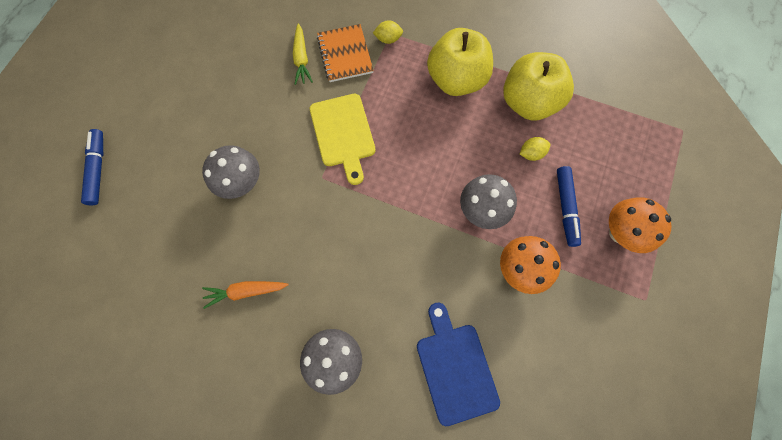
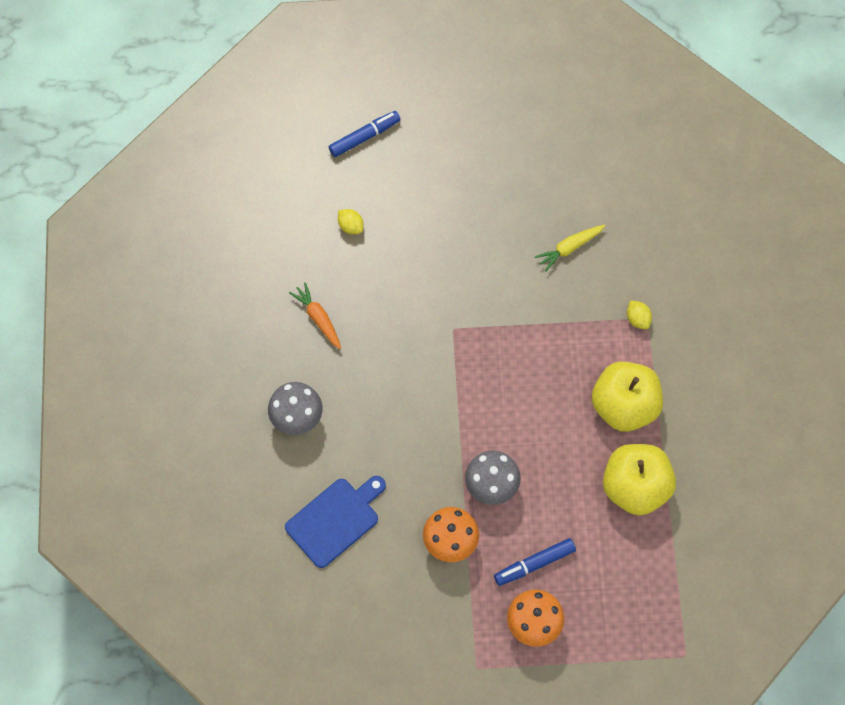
camera: 65 degrees right, 5 degrees down
(242, 184) = (412, 264): grey mushroom -> none
(343, 134) = (507, 326): yellow cutting board -> none
(345, 54) = (596, 286): orange notebook -> none
(531, 153) = (577, 511): yellow lemon -> yellow lemon (351, 226)

